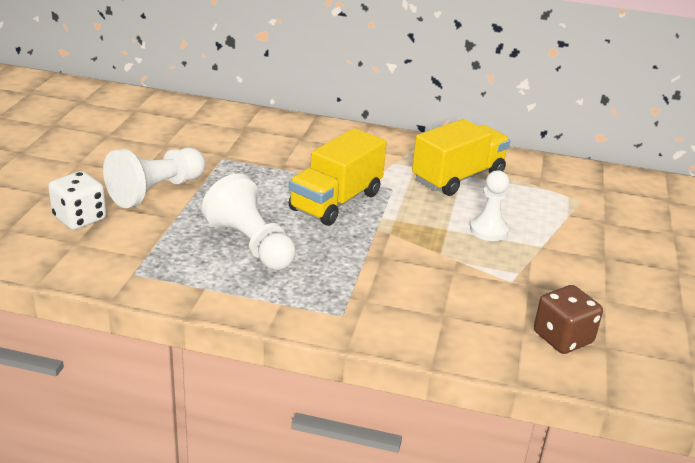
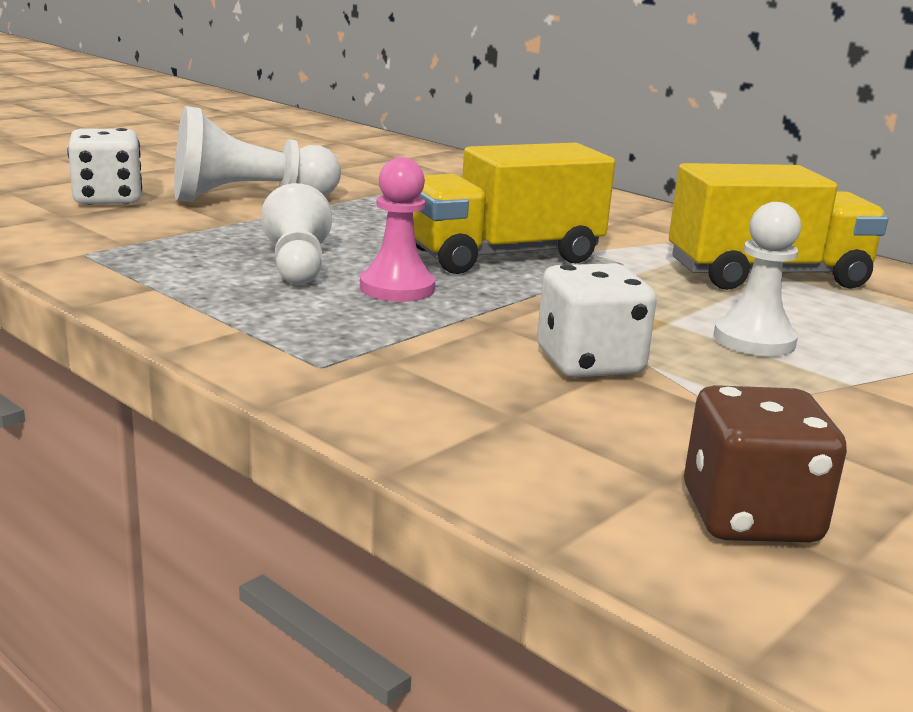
camera: 30 degrees right, 10 degrees down
(251, 244) = (297, 265): white pawn -> white pawn, size x0.66
(315, 246) = (397, 288): none -> pink pawn
(442, 271) = (589, 363): none -> white dice

